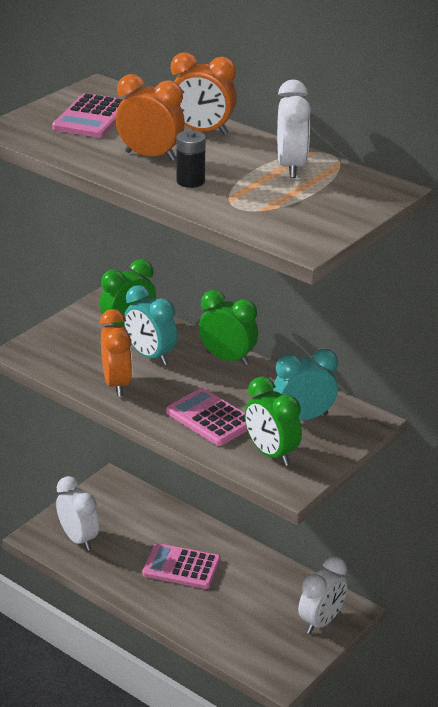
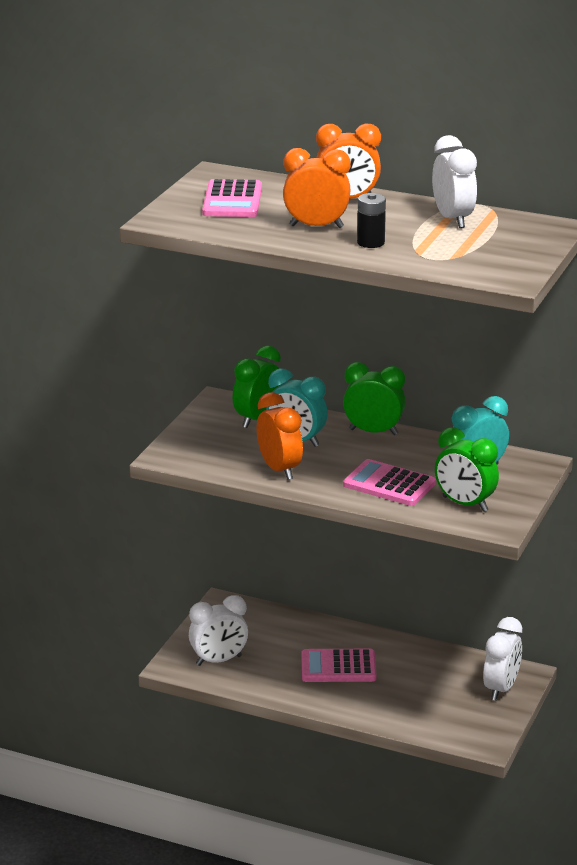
camera: 15 degrees left, 5 degrees down
(78, 539) = (219, 660): white clock -> white clock turned 120 degrees clockwise

